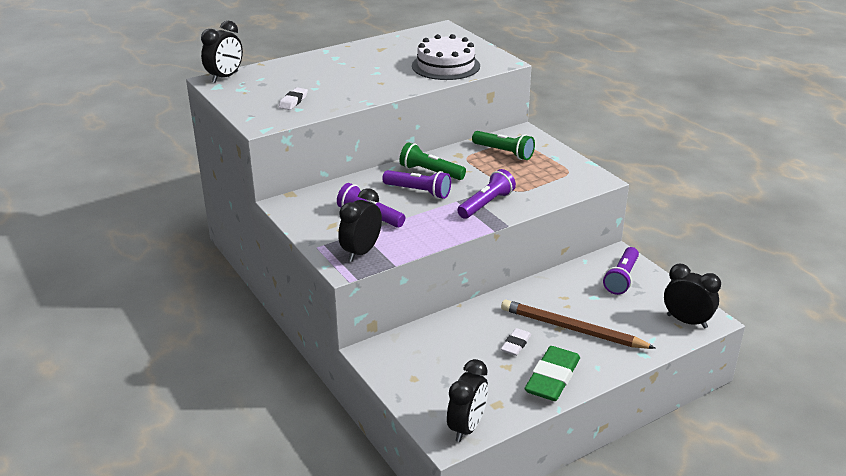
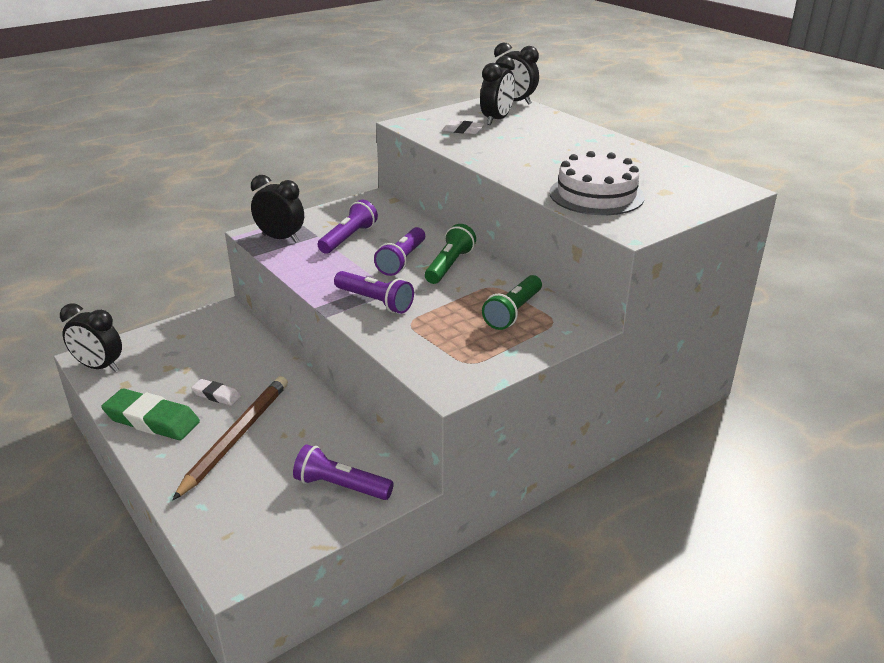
camera: 85 degrees right, 0 degrees up
(686, 321) = (233, 545): black clock -> black clock (496, 120)

